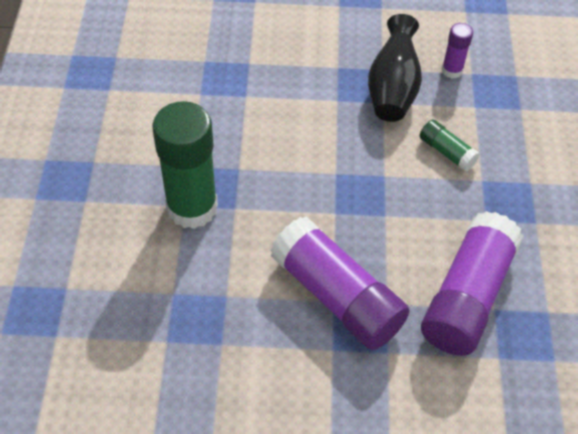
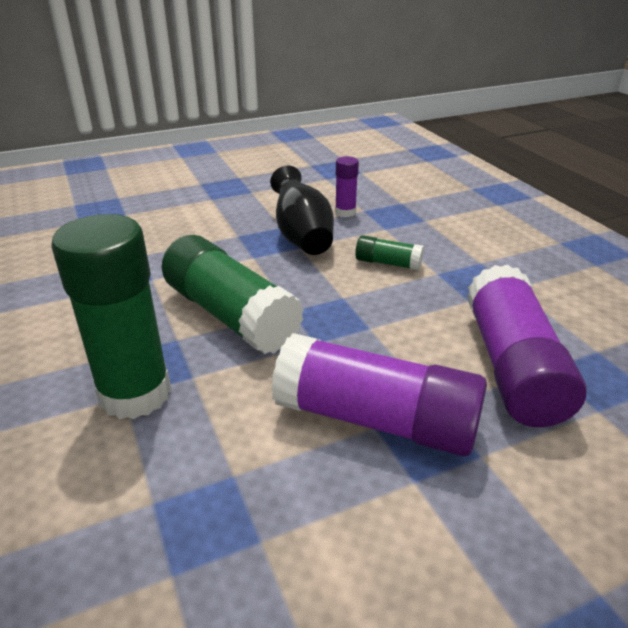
camera: 25 degrees left, 20 degrees down
(287, 160) = (230, 315): none -> green glue stick

